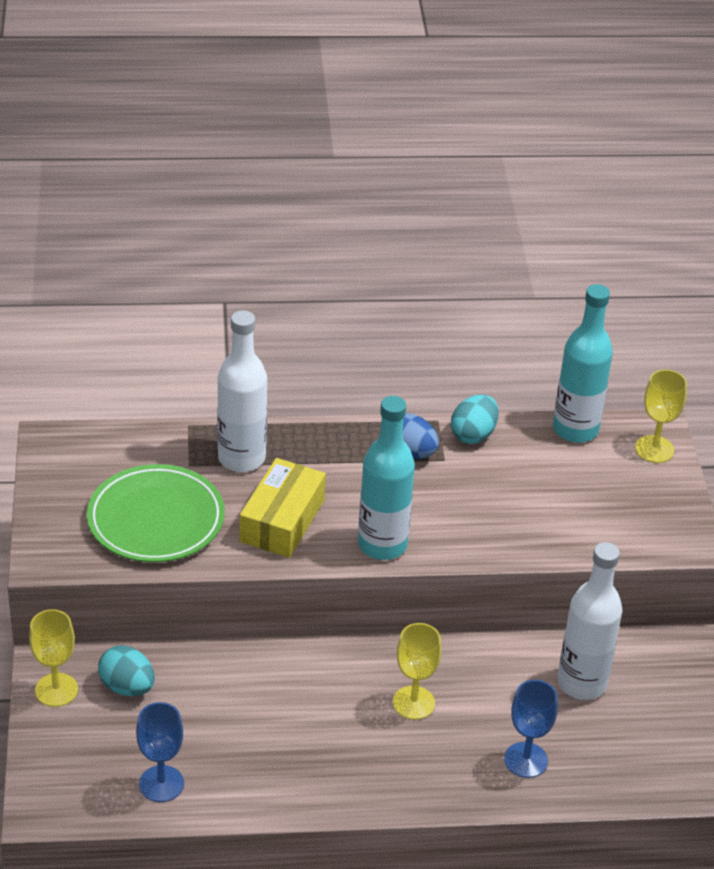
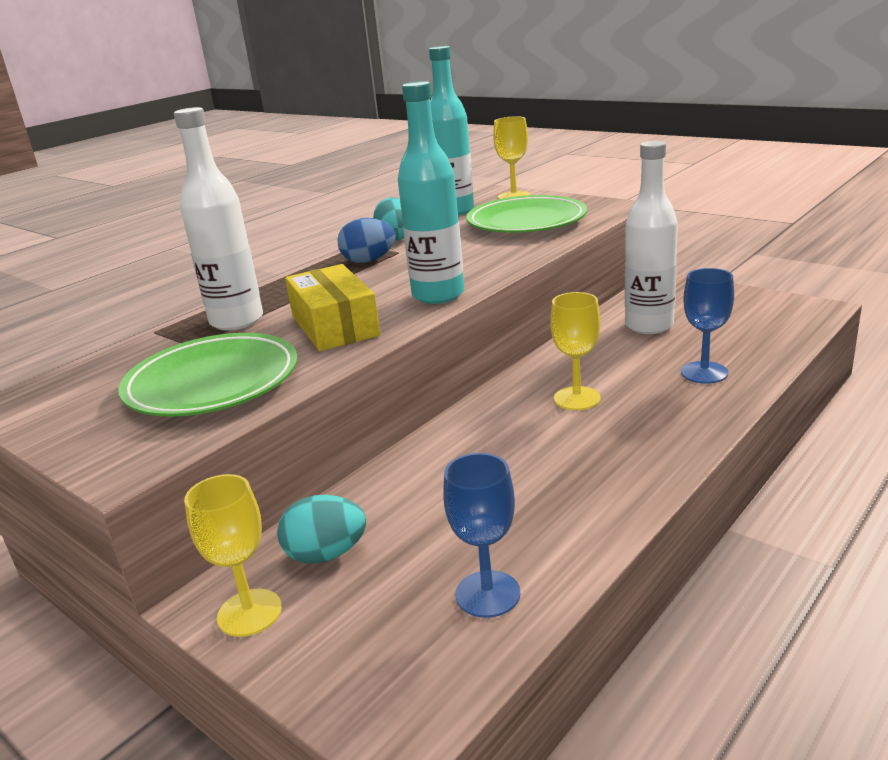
camera: 40 degrees left, 15 degrees down
(591, 501) = (526, 221): none -> green plate

